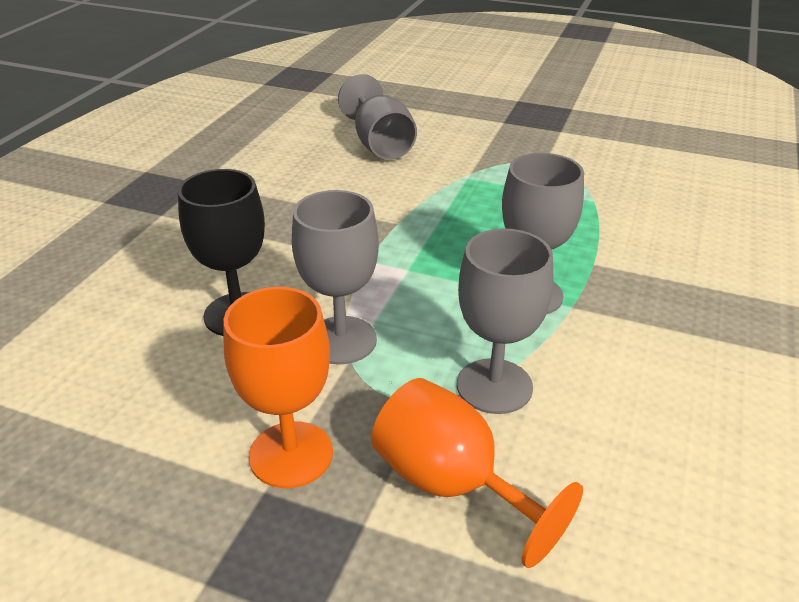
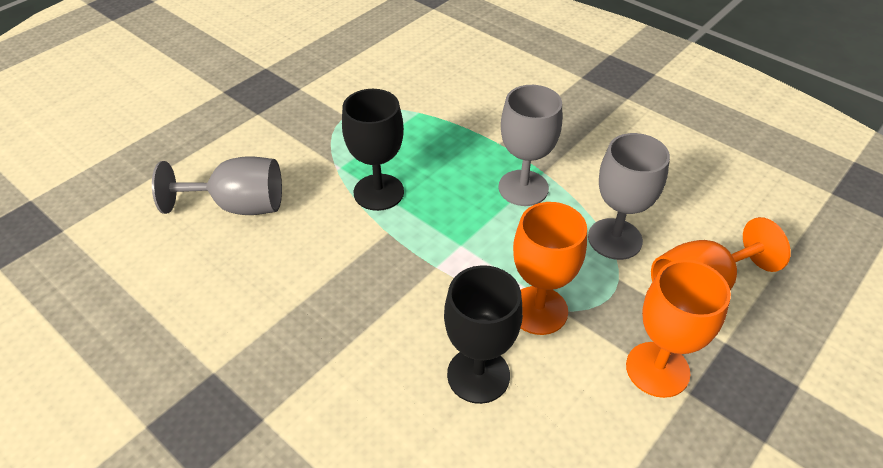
camera: 70 degrees left, 10 degrees up
(341, 340) = (538, 310): grey goblet -> orange goblet
(448, 205) = (378, 192): none -> black goblet

